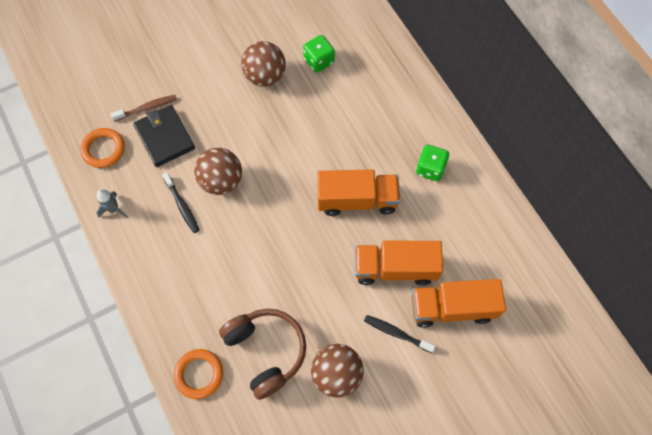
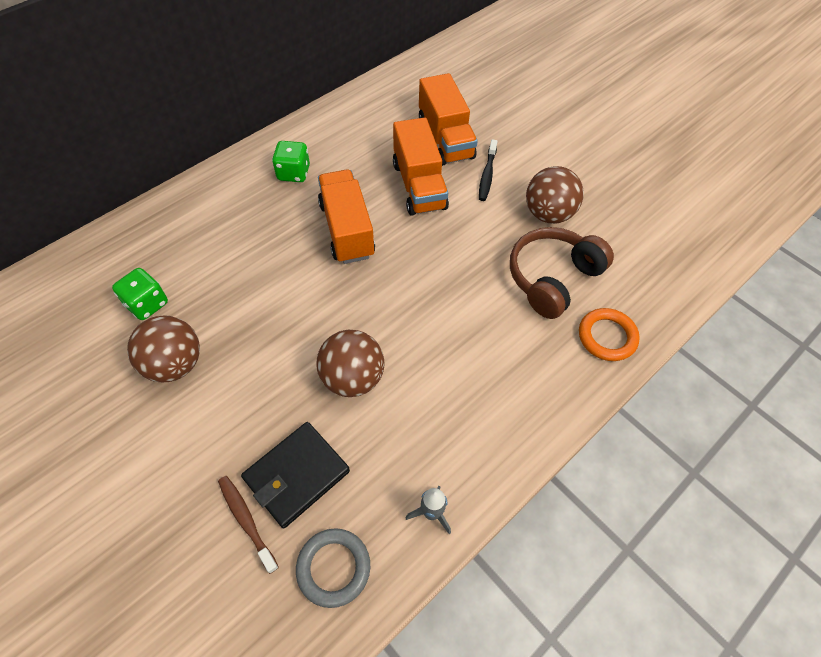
camera: 105 degrees left, 10 degrees down
(103, 149) = (333, 568): orange ring -> grey ring
(182, 206) = (401, 417): black toothbrush -> none

